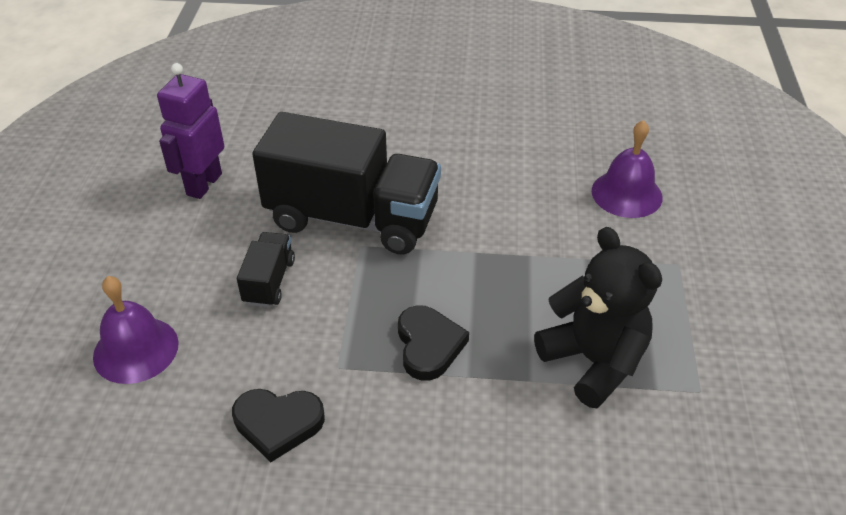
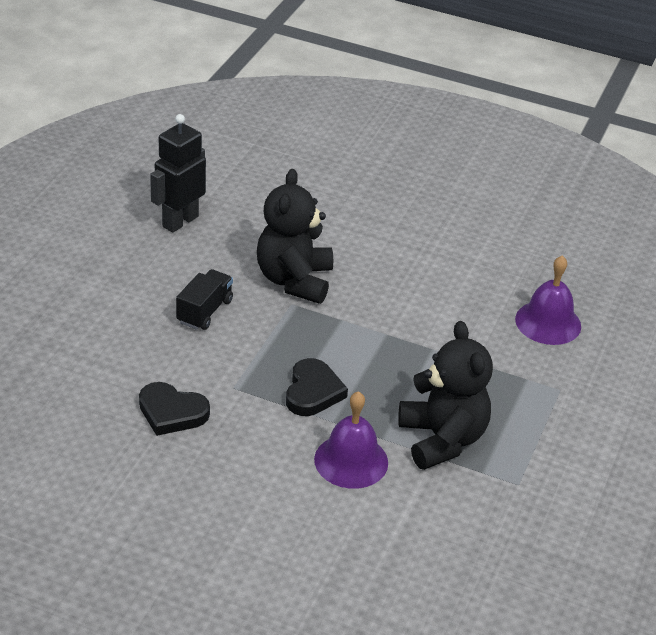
camera: 15 degrees right, 5 degrees down
(136, 349) = (83, 333): purple bell -> purple bell (351, 461)
(203, 184) = (180, 221): purple robot -> black robot
(352, 218) = (294, 280): black truck -> black teddy bear

